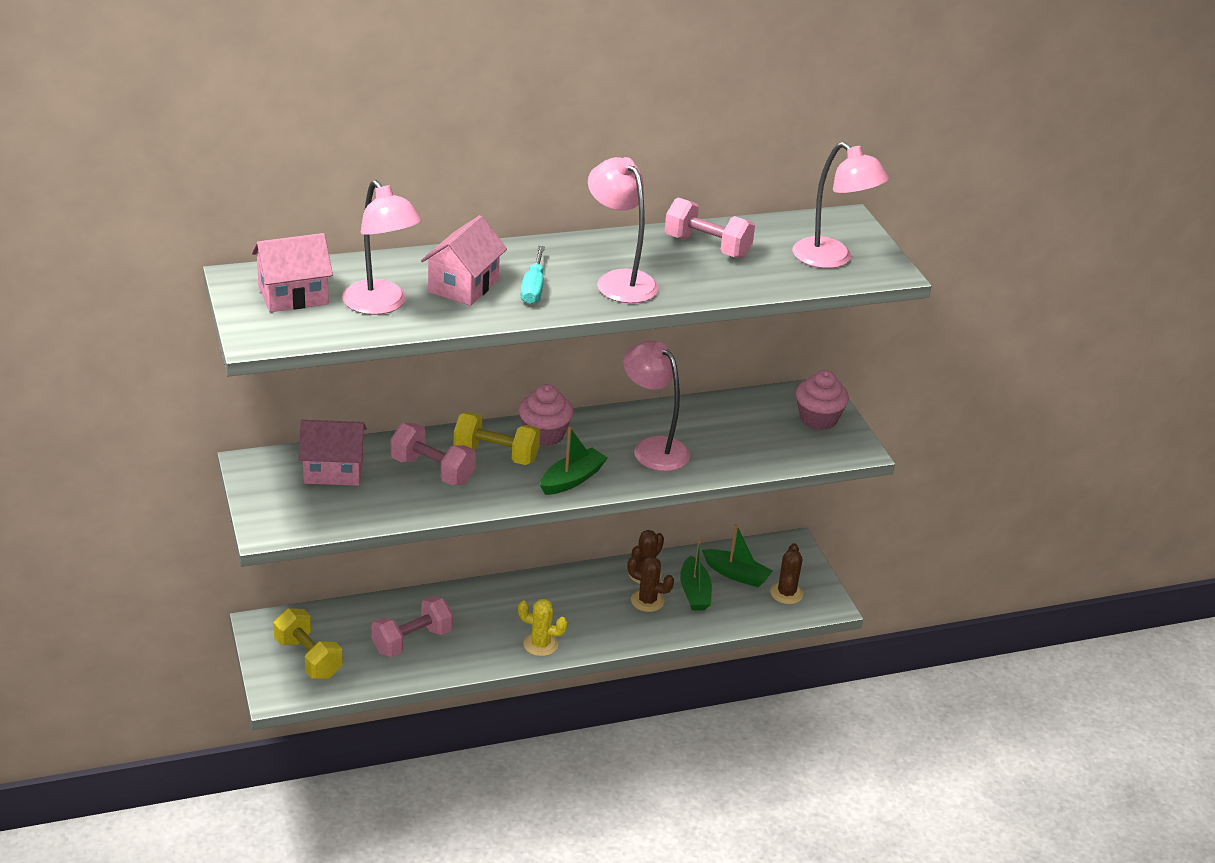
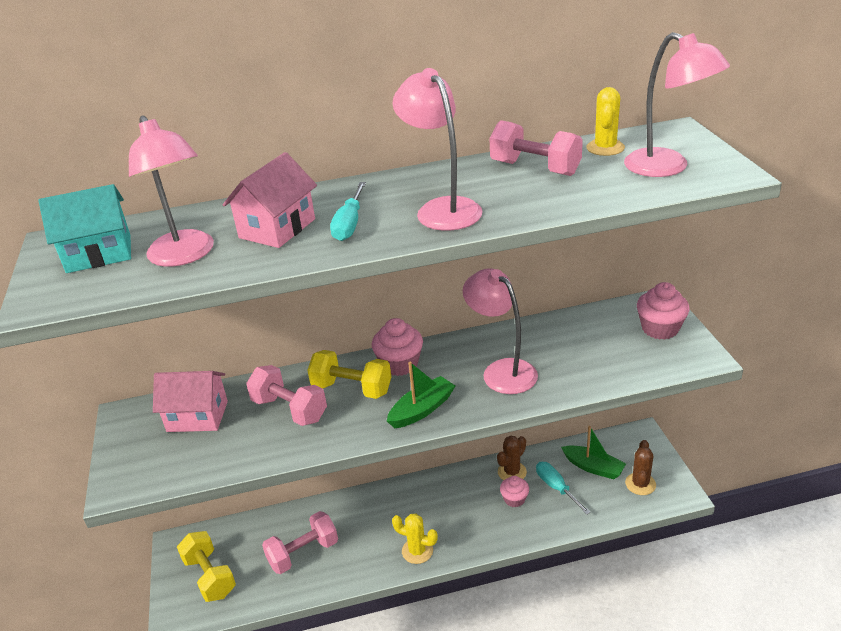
camera: 10 degrees right, 0 degrees up
(293, 295) = (99, 254): pink house -> turquoise house
(647, 601) = (514, 499): brown cactus -> pink cupcake
(694, 592) = (556, 488): green boat -> turquoise screwdriver
(776, 231) = (605, 148): none -> yellow cactus

